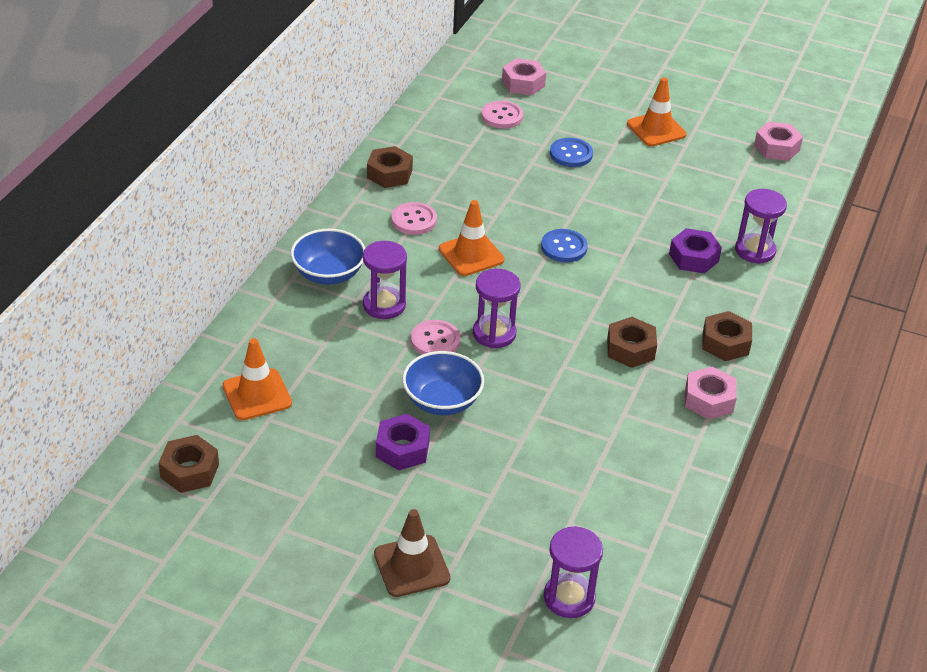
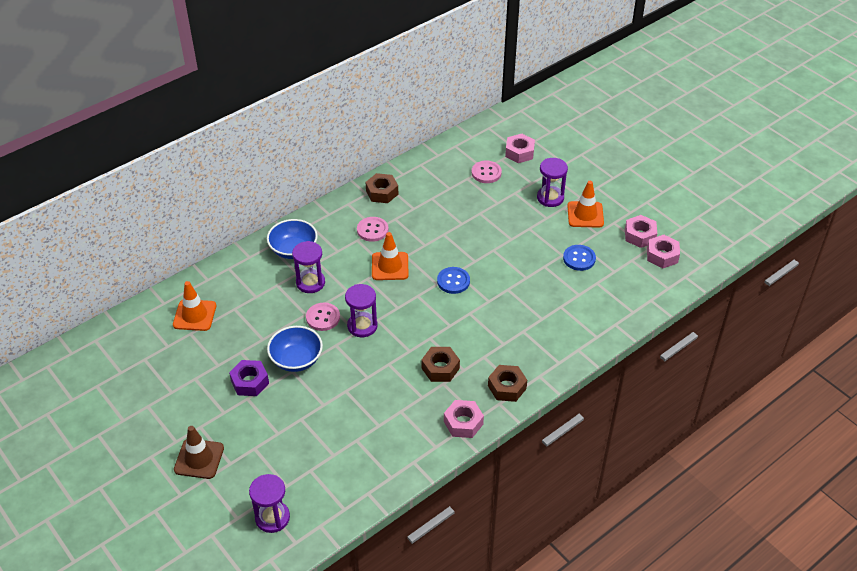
camera: 30 degrees right, 5 degrees up
(189, 471) = (124, 349): brown nut -> none
(571, 154) = (511, 215): blue button -> blue button (579, 258)
(693, 257) = (535, 318): purple nut -> none
(735, 134) = (640, 235): none -> pink nut
(755, 250) = (582, 328): purple hourglass -> purple hourglass (550, 198)

